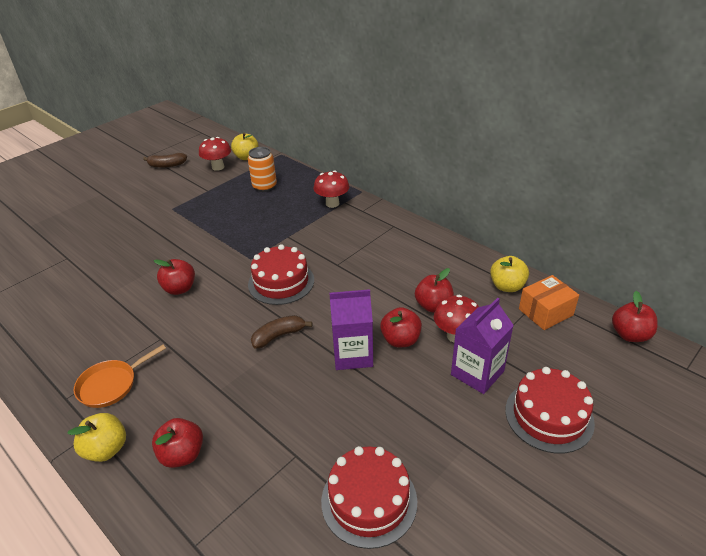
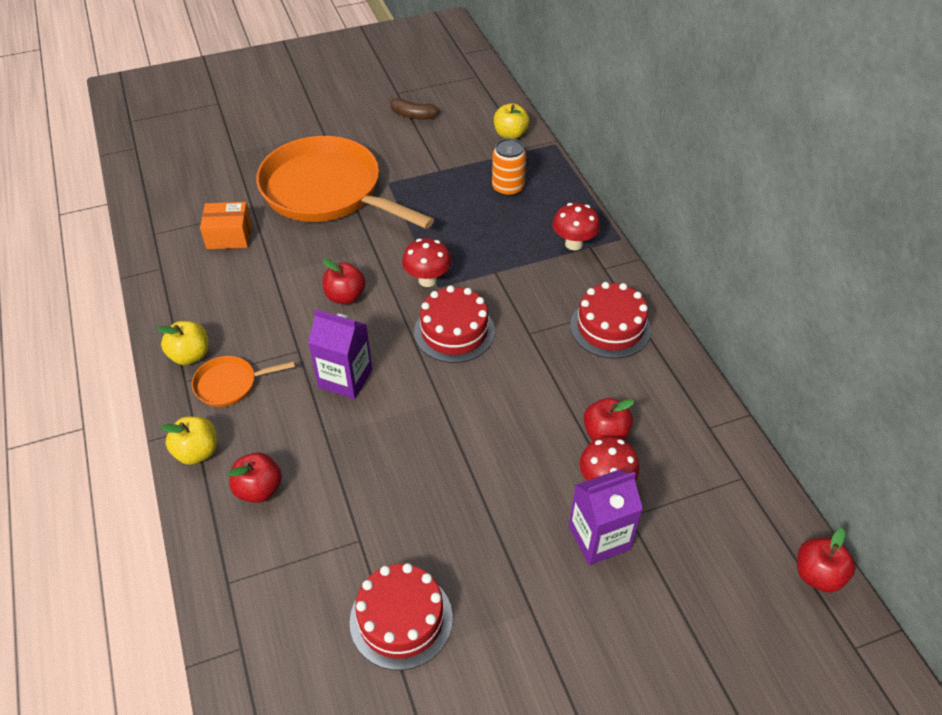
camera: 25 degrees right, 10 degrees up
(125, 227) = (327, 191): none -> orange pan
(218, 167) = (469, 138): red mushroom -> red mushroom (427, 280)
(279, 336) = (415, 399): brown banana -> none
(353, 355) = (479, 455): purple carton -> purple carton (345, 378)
(400, 340) = (540, 460): red apple -> none
(507, 286) = (711, 446): yellow apple -> yellow apple (190, 355)
(545, 312) = (734, 500): orange box -> orange box (229, 236)
(549, 416) = (643, 623): red cake -> red cake (610, 327)

